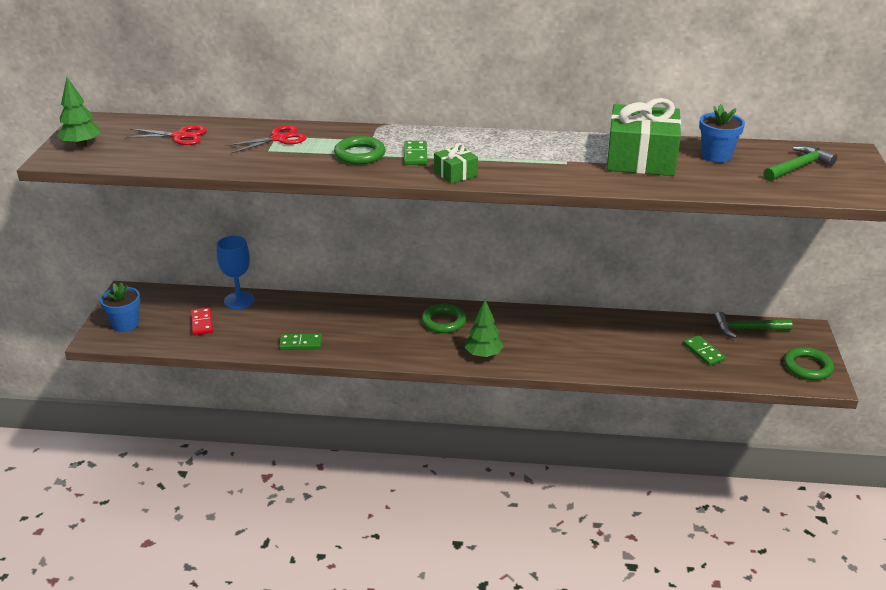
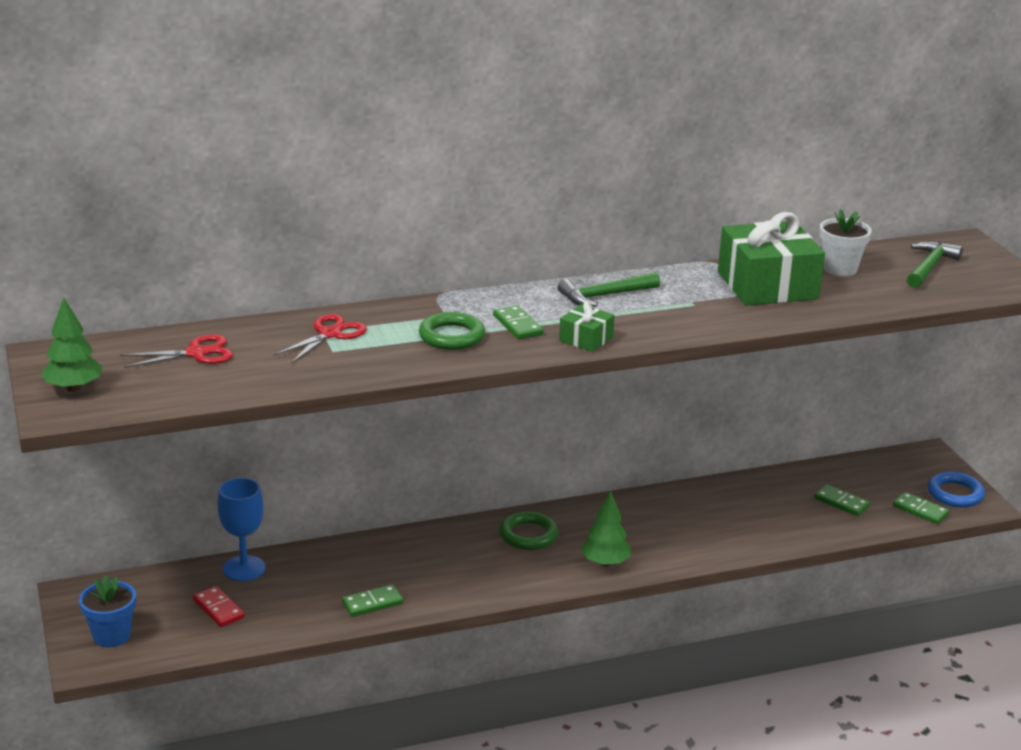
camera: 25 degrees left, 5 degrees down
(716, 156) = (840, 269): blue flower pot -> white flower pot
(747, 329) = (868, 466): green hammer -> green hammer (604, 296)
(767, 373) = (920, 510): none -> green domino
(807, 367) = (955, 494): green ring -> blue ring

